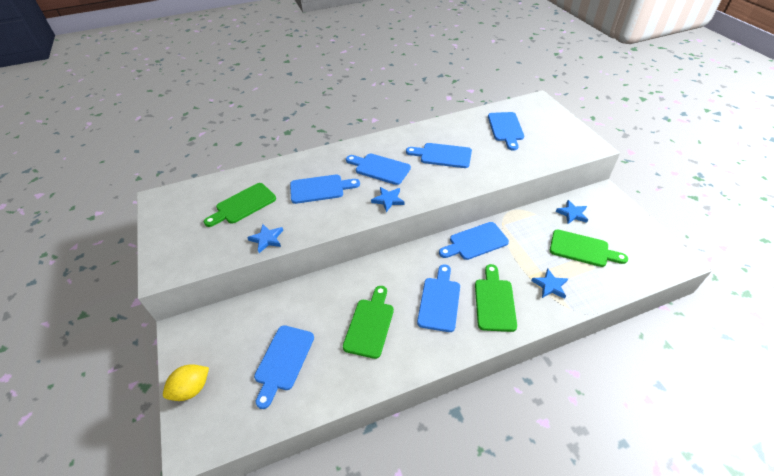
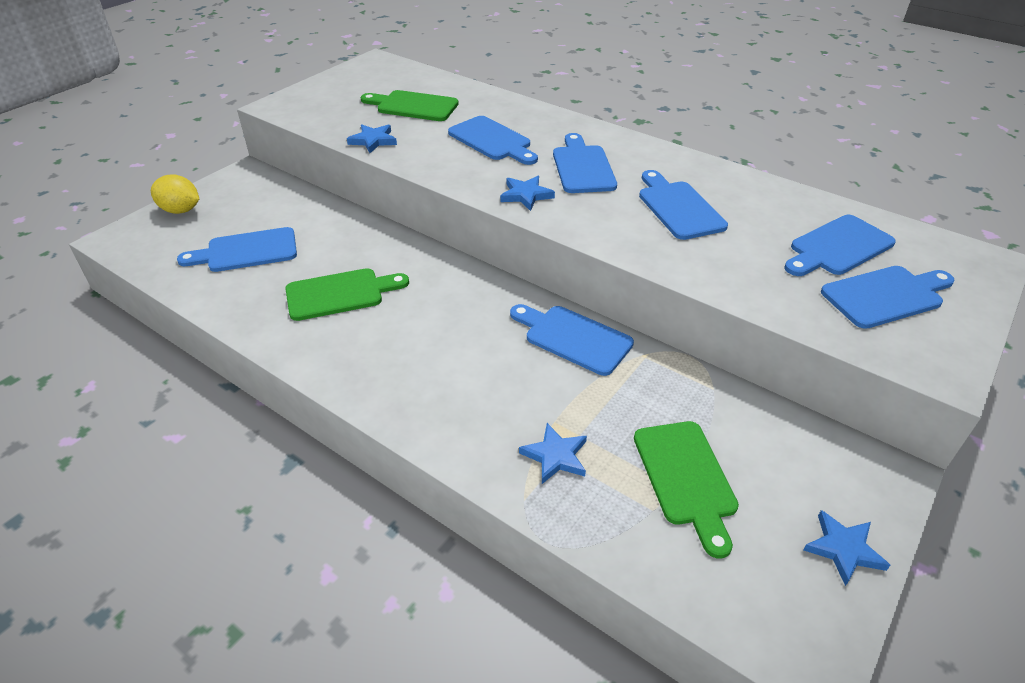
camera: 55 degrees right, 5 degrees down
(439, 301) = (425, 341): blue cutting board -> blue cutting board (886, 296)
(494, 301) = (468, 398): green cutting board -> none
(572, 214) = (767, 438): blue star -> blue star (843, 549)

